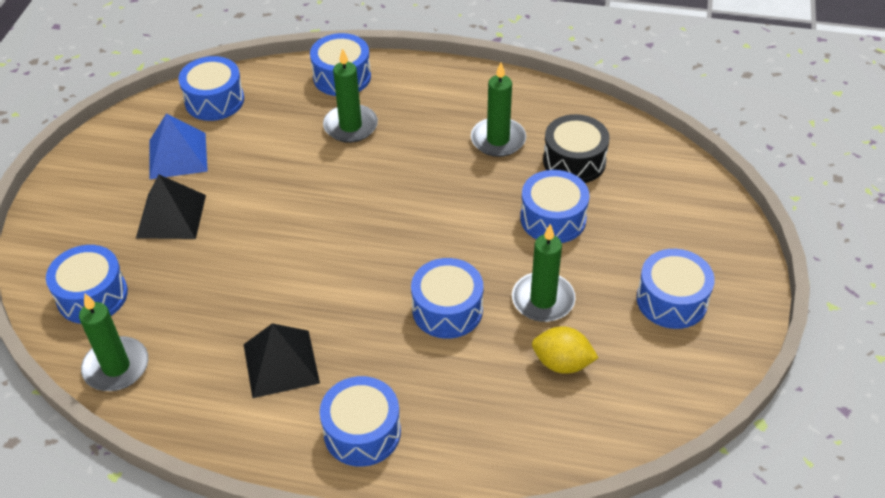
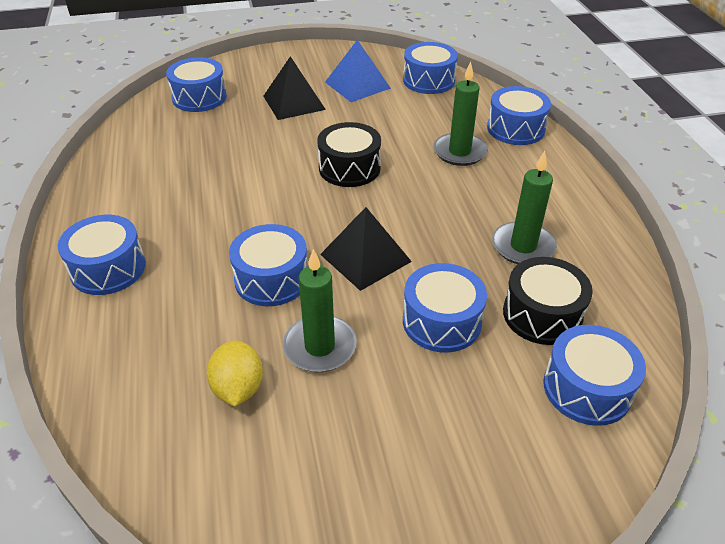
camera: 65 degrees right, 5 degrees down
(116, 367) = (138, 128): green candle -> none
(281, 363) = (168, 200): black pyramid -> black pyramid (365, 258)
(322, 209) = (349, 168): none -> black drum
(672, 300) = (381, 471): blue drum -> blue drum (587, 388)

